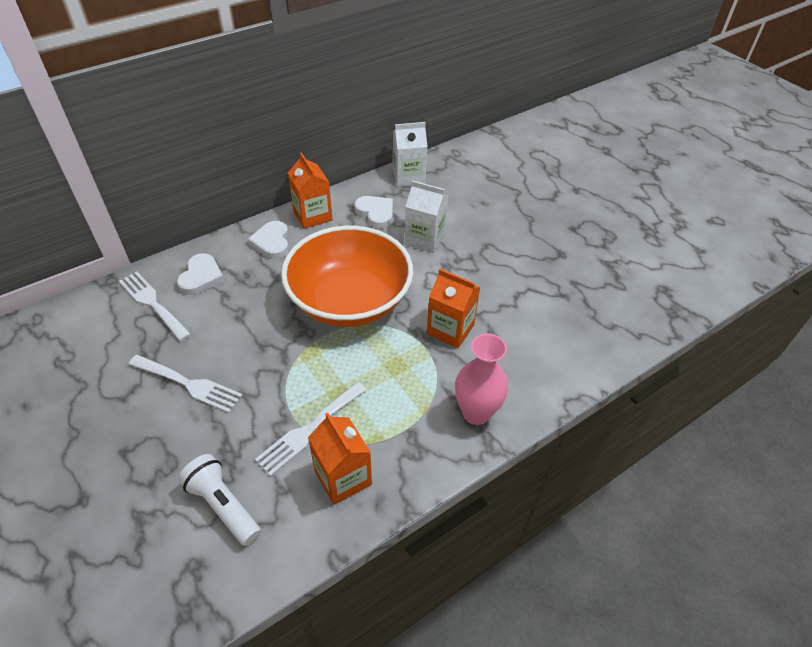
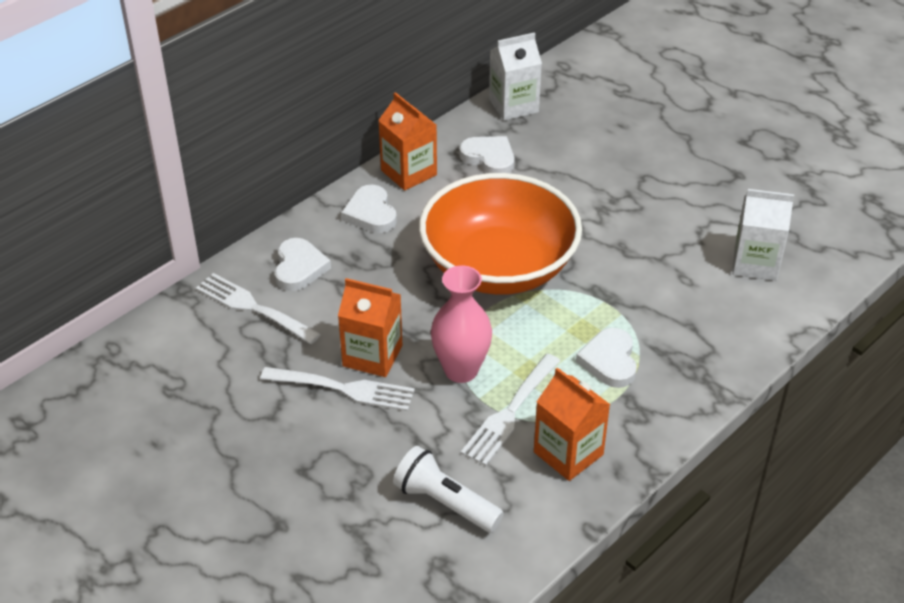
camera: 10 degrees left, 5 degrees down
(407, 397) = (609, 361): none -> white heart
(425, 239) = (564, 181): white carton -> white carton (755, 263)
(450, 329) = (633, 281): orange carton -> orange carton (372, 356)
(476, 413) = (694, 364): pink vase -> pink vase (461, 370)

